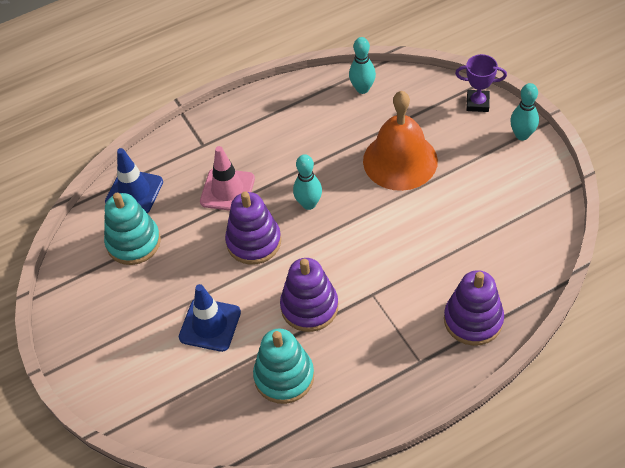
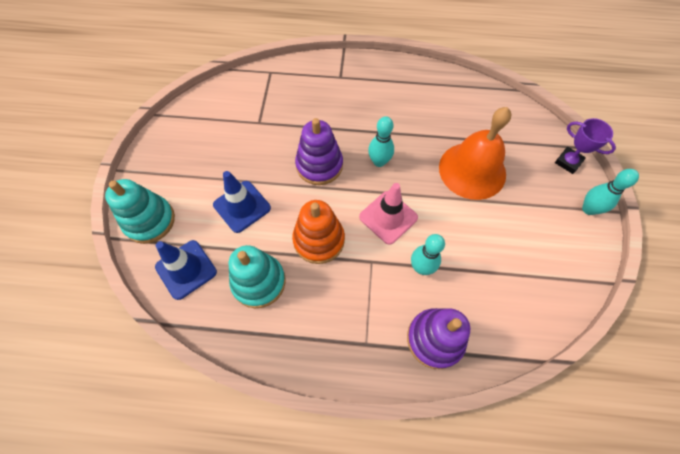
camera: 30 degrees right, 10 degrees up
(133, 242) = (243, 116): turquoise stacking toy -> turquoise stacking toy (150, 221)
(134, 192) = (271, 82): blue traffic cone -> blue traffic cone (186, 269)
(227, 190) = (331, 117): pink traffic cone -> pink traffic cone (388, 217)
(309, 307) = (319, 240): purple stacking toy -> orange stacking toy
(362, 89) = (483, 100): turquoise bowling pin -> turquoise bowling pin (421, 267)

